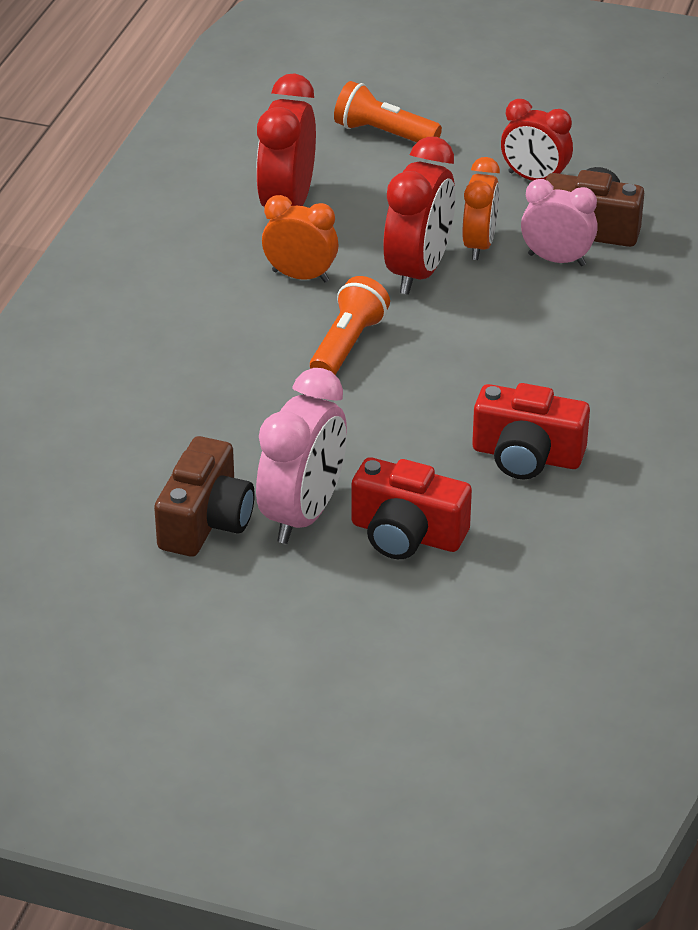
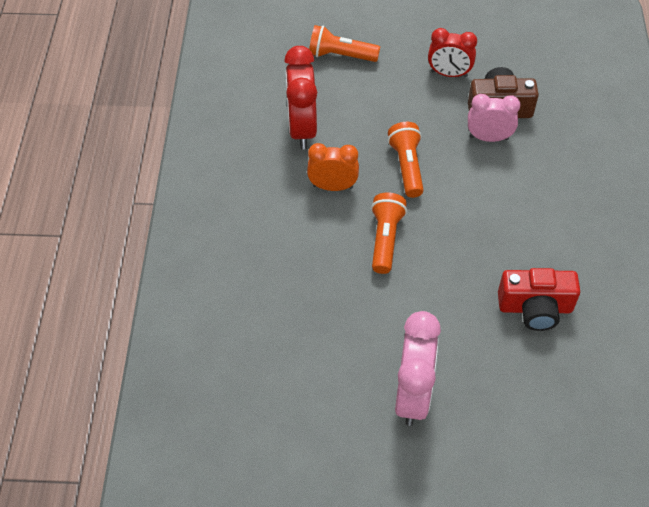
camera: 15 degrees left, 15 degrees up
(206, 521) = (351, 417): brown camera -> none
(407, 534) = (486, 395): red camera -> none
(418, 272) = (407, 167): red clock -> orange flashlight
(479, 245) = (436, 136): orange clock -> none

